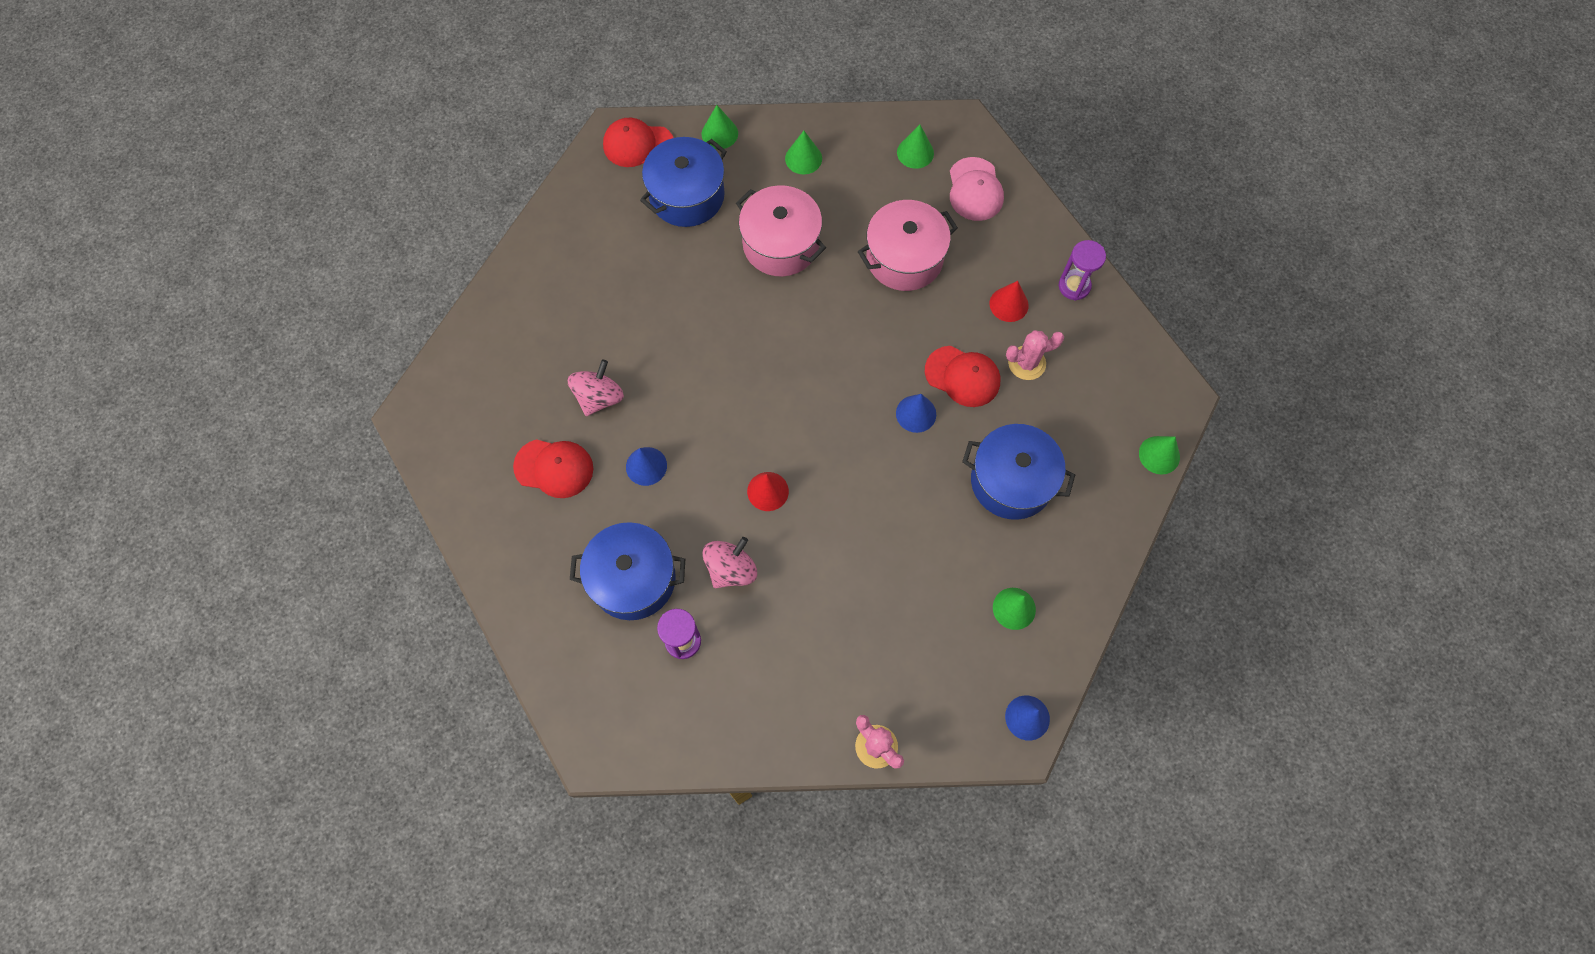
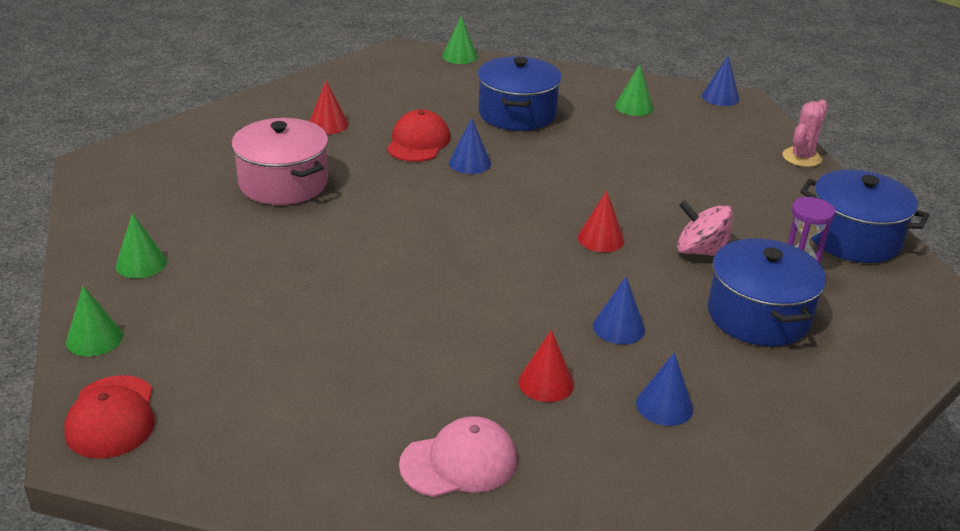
camera: 105 degrees left, 35 degrees down
(554, 468) = (664, 405): red cap -> blue cone
(599, 397) = (546, 383): pink spinning top -> red cone
(687, 196) = (206, 353): blue pot -> blue pot (853, 238)
(781, 244) = (276, 266): pink pot -> none
(915, 152) = (134, 187): green cone -> none
(975, 189) = (186, 149): pink cap -> pink cap (459, 462)
(1026, 363) = (392, 113): pink cactus -> none
(1074, 286) = (299, 95): purple hourglass -> none

